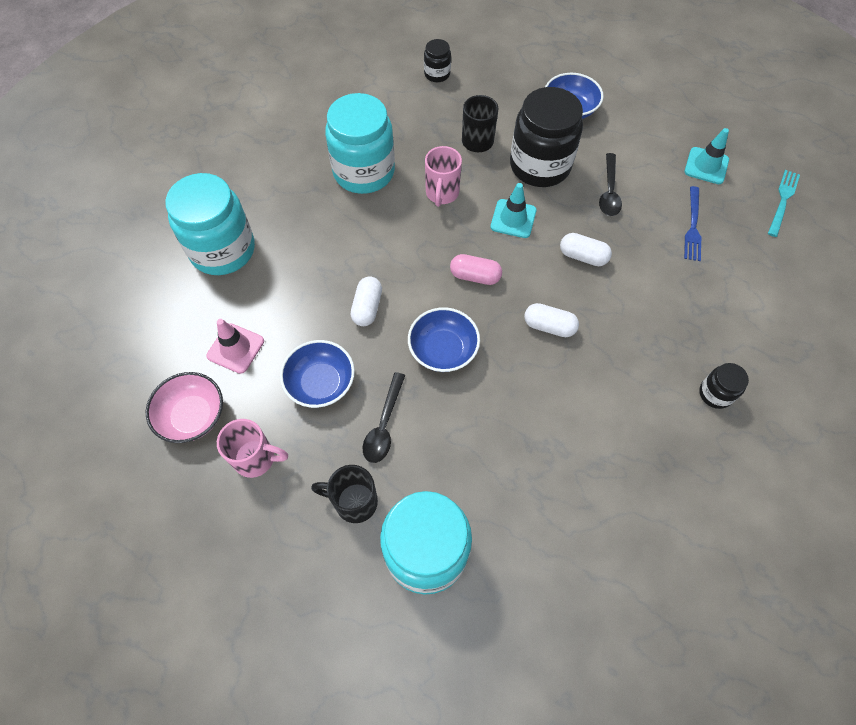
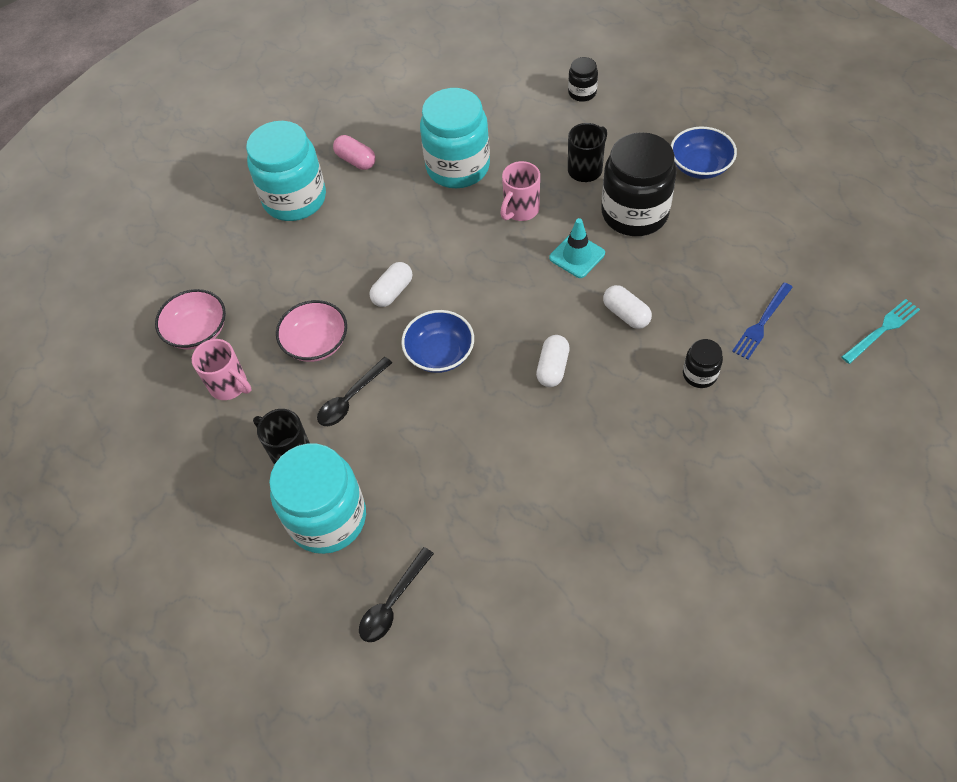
camera: 30 degrees right, 5 degrees down
(235, 348) = (261, 288): pink traffic cone -> none
(321, 383) = (316, 343): blue bowl -> pink bowl
(475, 276) = (508, 297): pink capsule -> pink capsule (356, 160)
(549, 326) = (552, 368): white capsule -> white capsule turned 60 degrees clockwise
(609, 191) = (692, 260): black spoon -> black spoon (393, 602)
(706, 166) = (816, 267): turquoise traffic cone -> none
(715, 394) = (682, 490): black jar -> black jar (699, 374)

